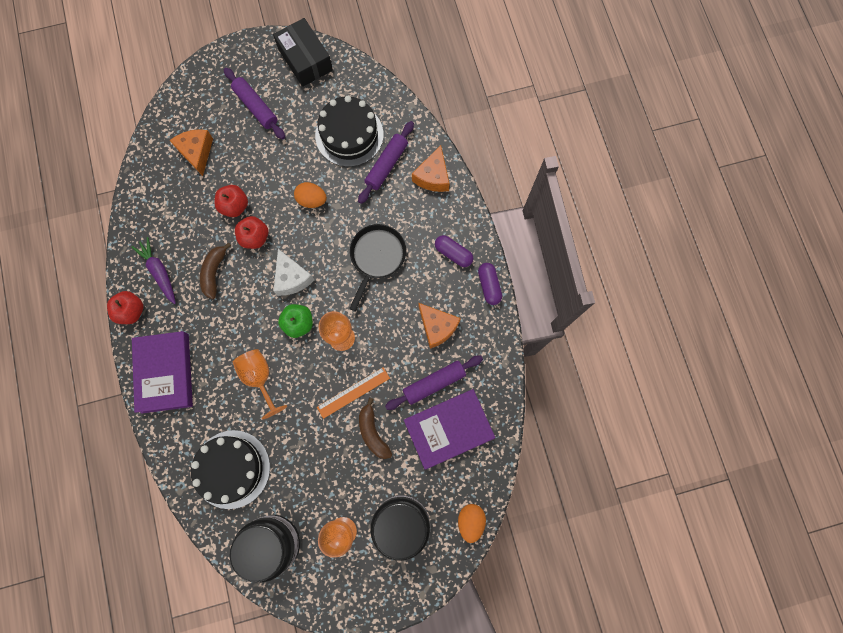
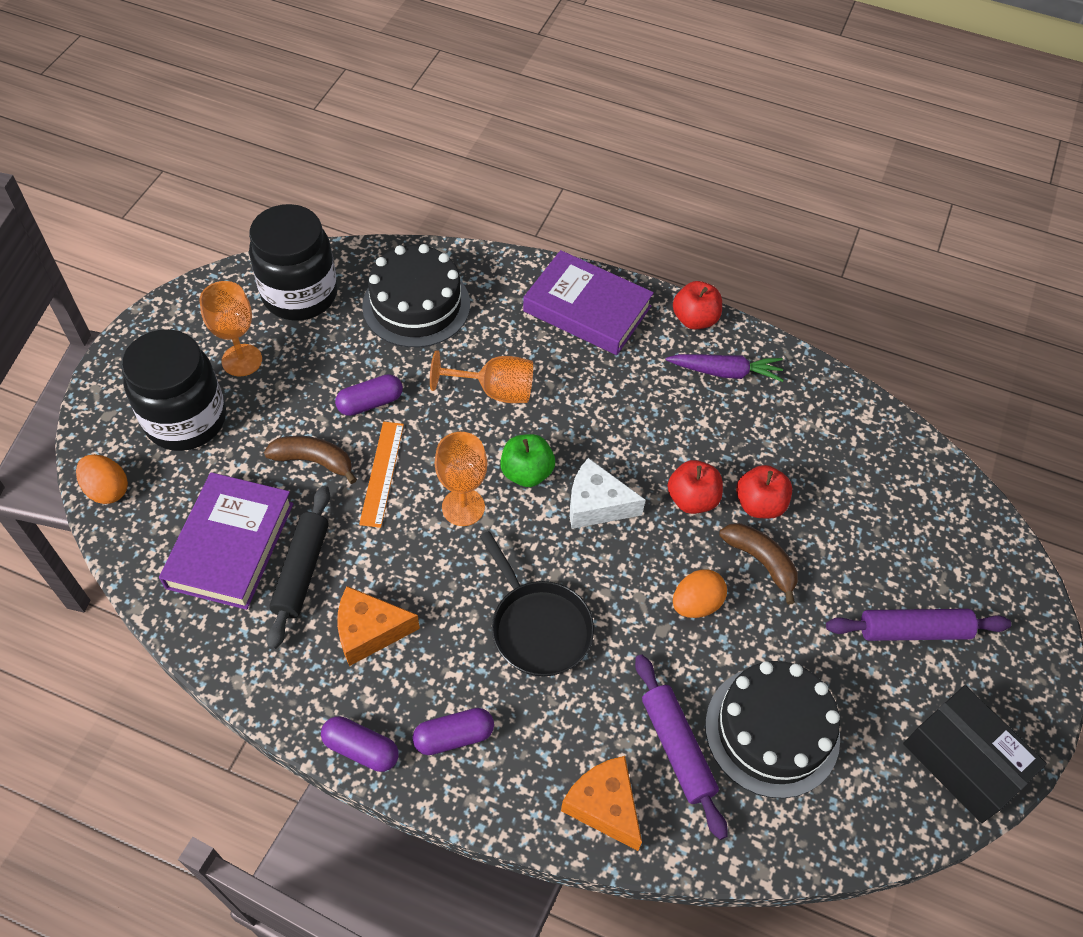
camera: 125 degrees right, 20 degrees down
(197, 152) = (882, 510): orange cheese -> none
(214, 272) = (677, 426): brown banana -> brown banana (760, 561)
(305, 60) = (964, 761): black box -> black box turned 45 degrees clockwise
(316, 435) = (370, 403): none -> purple capsule
(434, 383) = (301, 571): purple rolling pin -> black rolling pin

